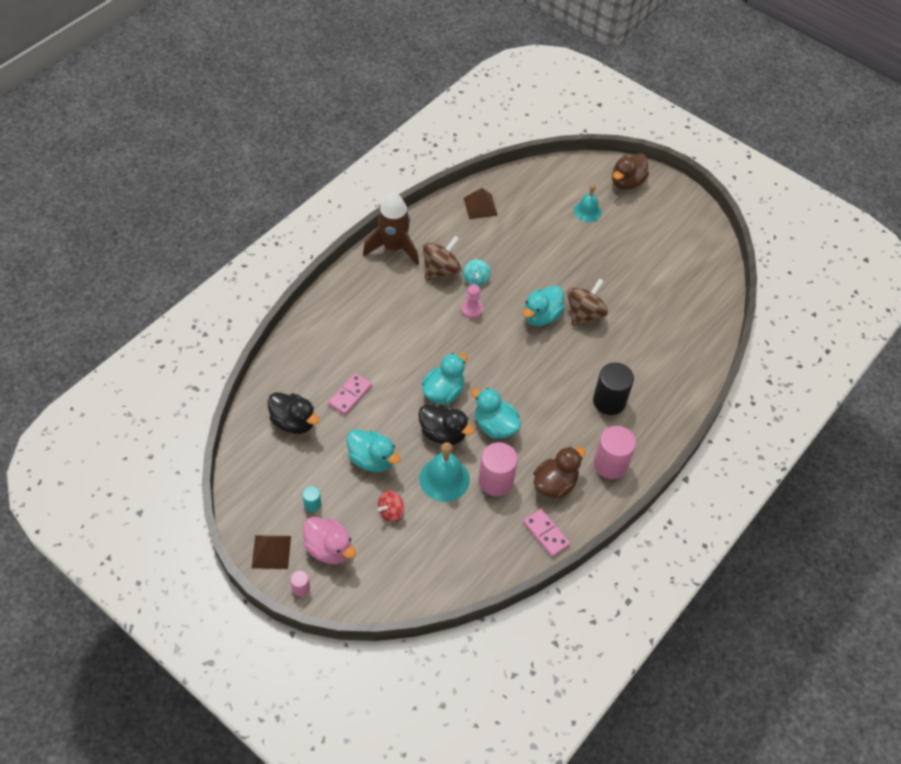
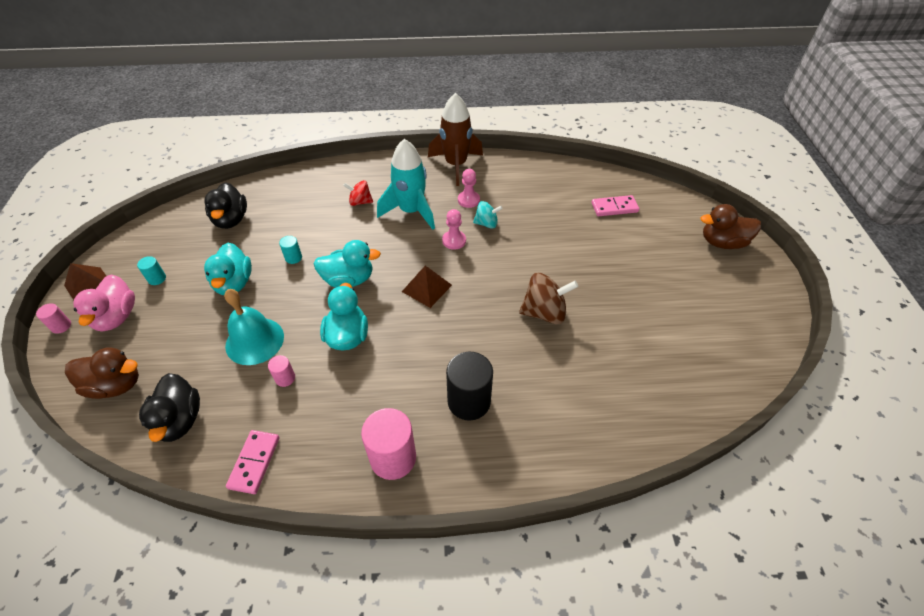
camera: 50 degrees right, 5 degrees down
(350, 395) = (288, 231): pink domino -> pink domino (614, 207)
(384, 409) = (293, 258): none -> turquoise cylinder
(391, 512) = (187, 330): red spinning top -> red spinning top (360, 202)
(414, 310) = (411, 211): none -> turquoise rocket
(440, 270) = (468, 200): brown spinning top -> pink pawn
(443, 433) = (304, 308): black duck -> black duck (180, 420)
(476, 279) = (486, 223): turquoise spinning top -> turquoise spinning top turned 135 degrees counterclockwise
(480, 206) = (559, 180): brown pyramid -> brown pyramid (426, 288)
(495, 481) = (285, 378): pink cylinder -> pink cylinder, size x0.48
(541, 316) = (503, 286): turquoise duck -> none
(555, 484) = (323, 427): brown duck -> brown duck (116, 385)
(587, 211) = (652, 239): turquoise bell -> none

